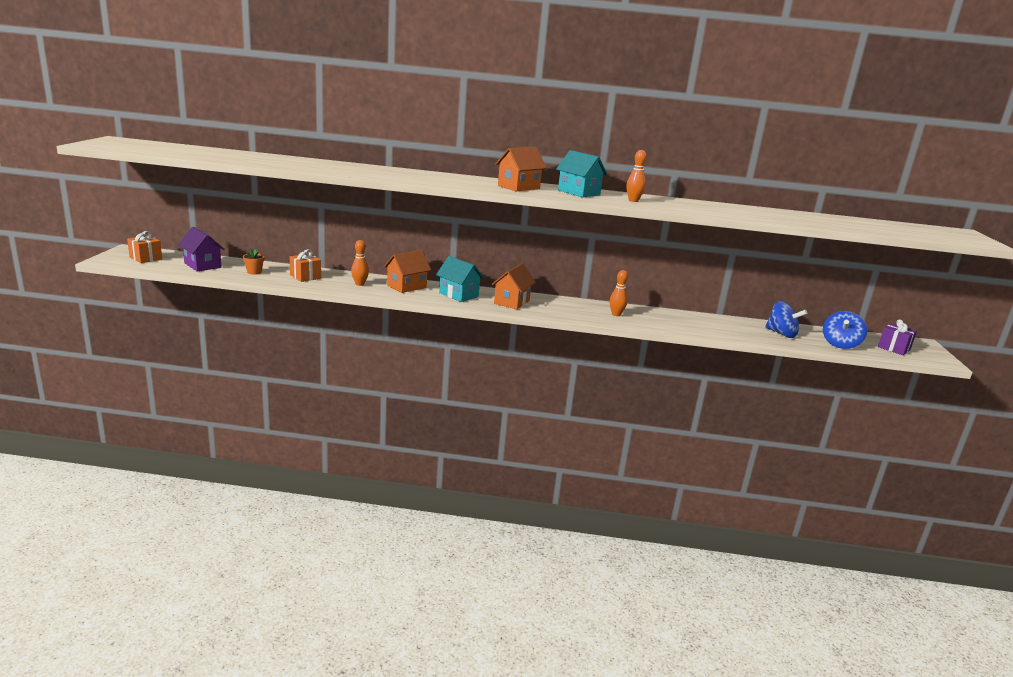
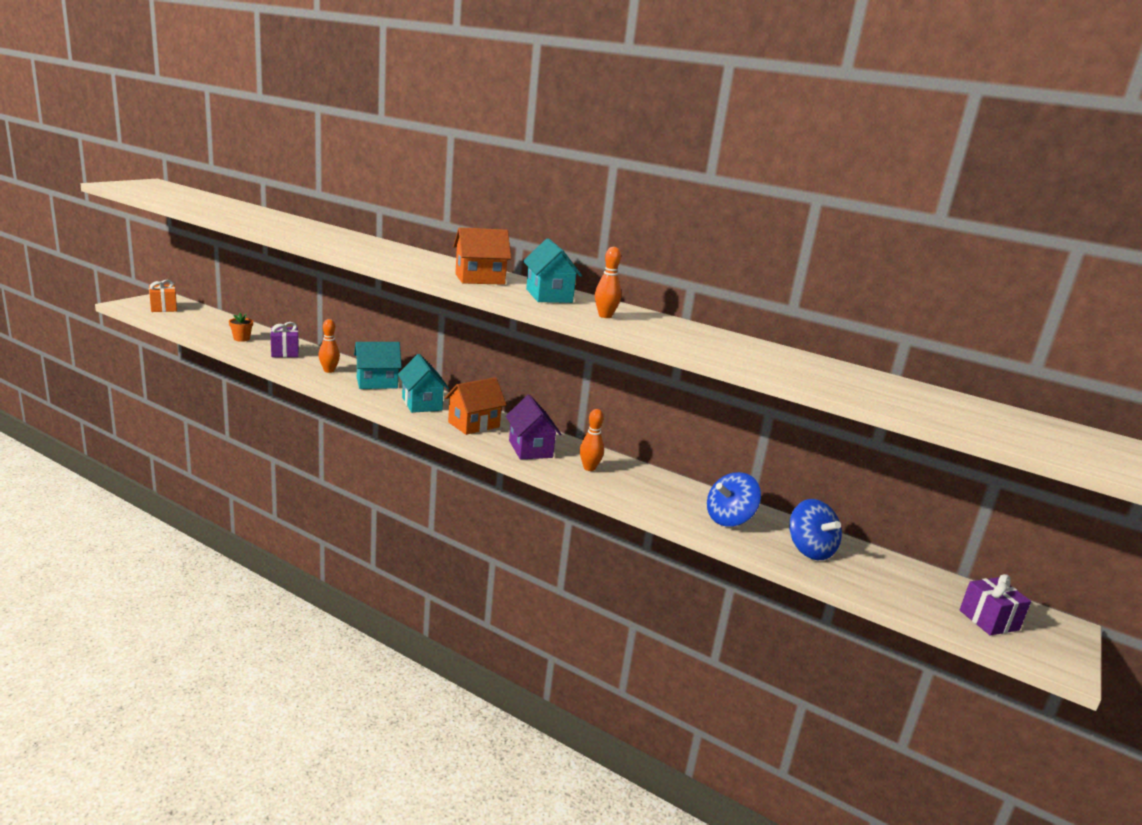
camera: 25 degrees right, 0 degrees up
(202, 265) = (204, 323): purple house -> purple house (530, 449)
(305, 277) = (285, 352): orange gift -> purple gift
(407, 286) = (377, 383): orange house -> turquoise house
(840, 344) = (892, 589): blue spinning top -> blue spinning top (729, 519)

